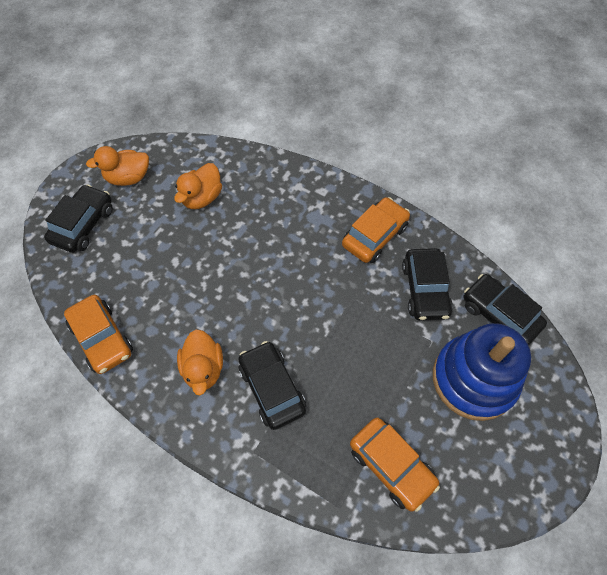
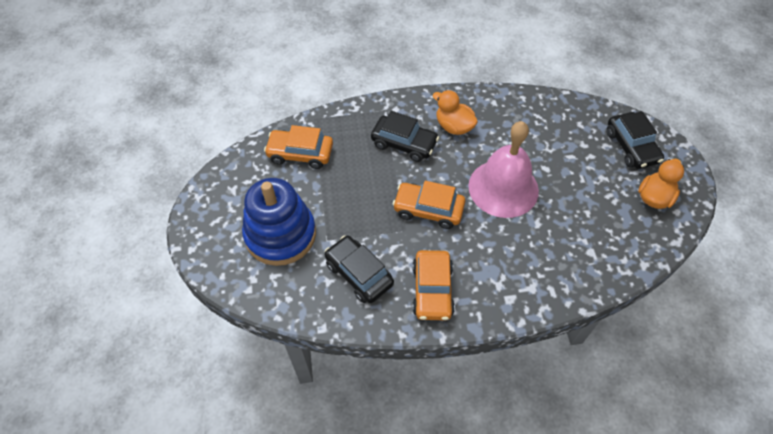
camera: 140 degrees right, 5 degrees down
(102, 338) = (527, 101): orange car -> orange car (428, 210)
(202, 198) = (586, 222): orange duck -> none
(231, 271) = (503, 188): none -> pink bell
(499, 315) = (289, 294): black car -> none

